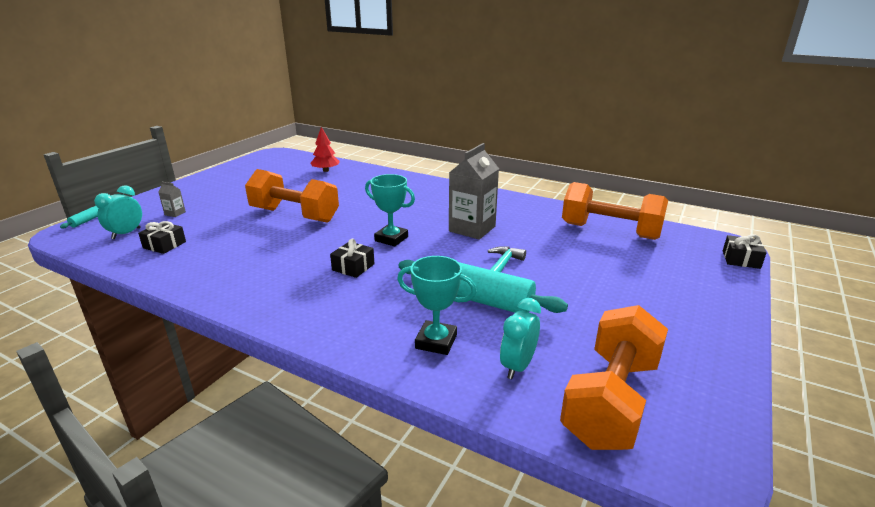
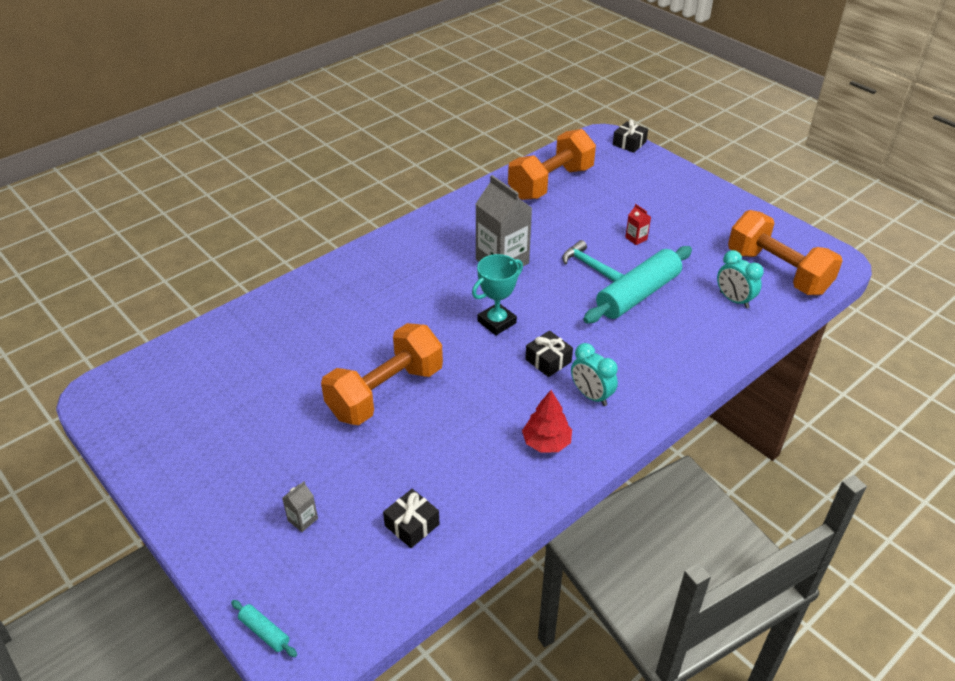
camera: 70 degrees left, 15 degrees up
(126, 233) = (348, 573): turquoise clock -> turquoise clock (591, 396)
(326, 170) = (236, 344): red tree -> red tree (546, 442)
(436, 341) = (693, 333): turquoise trophy -> none
(571, 286) = (636, 238): none -> red carton

